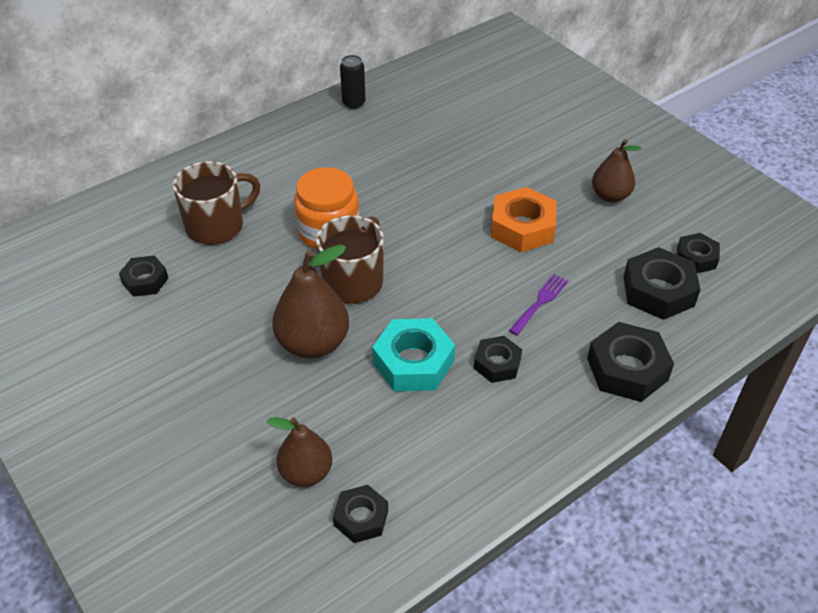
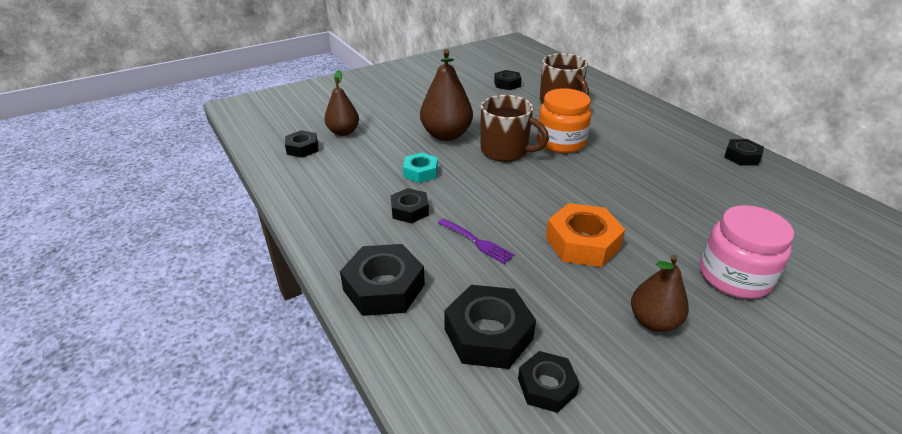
camera: 95 degrees right, 10 degrees down
(354, 103) = (742, 157): black can -> black nut
(413, 362) = (420, 172): turquoise nut -> turquoise nut, size x0.61
(545, 145) = (734, 276): none -> pink jar

